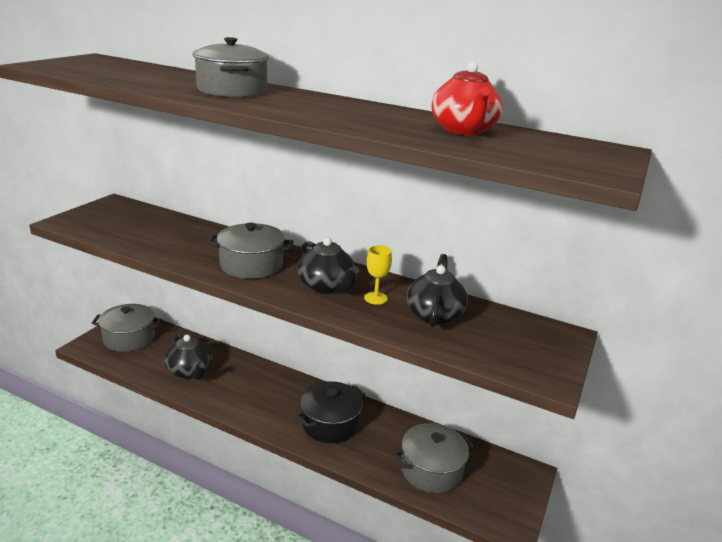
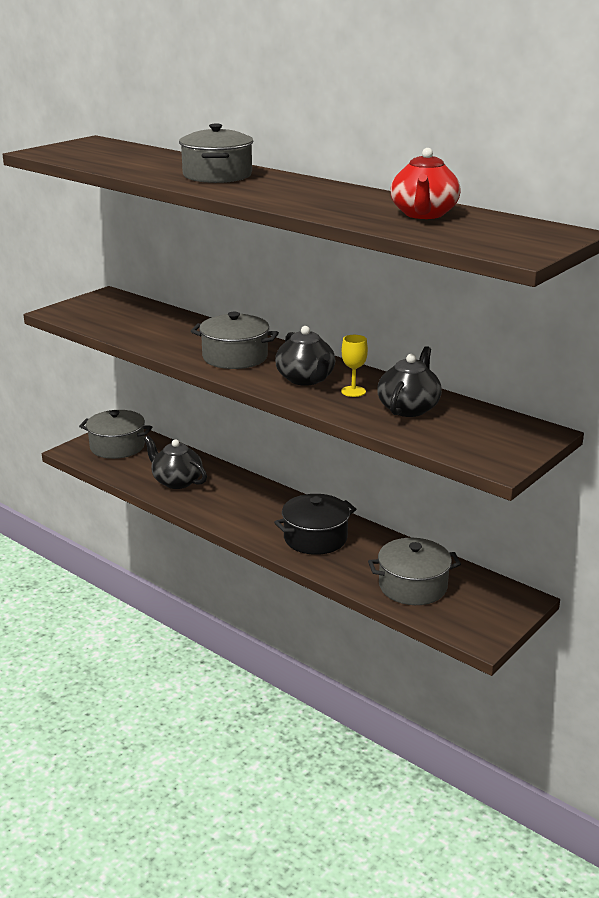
camera: 15 degrees right, 0 degrees up
(190, 371) = (176, 481): black teapot -> black teapot turned 150 degrees clockwise

